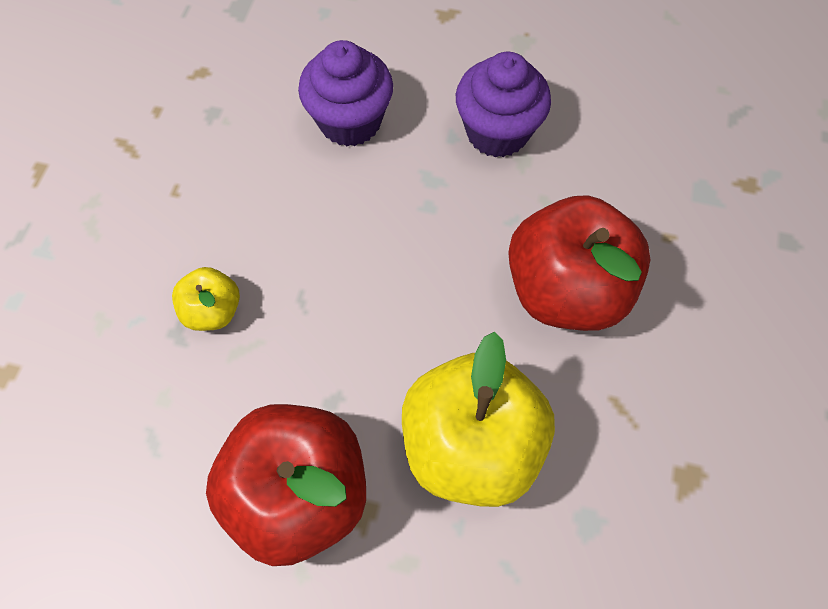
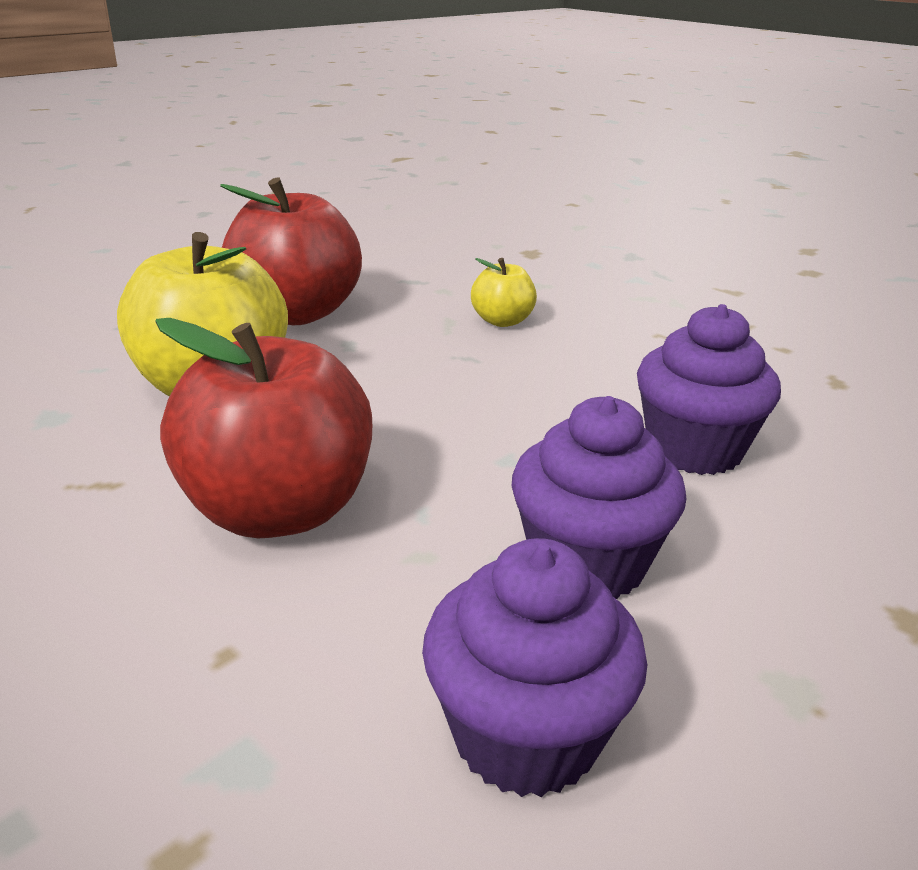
camera: 120 degrees right, 35 degrees down
(615, 113) = (525, 735): none -> purple cupcake

